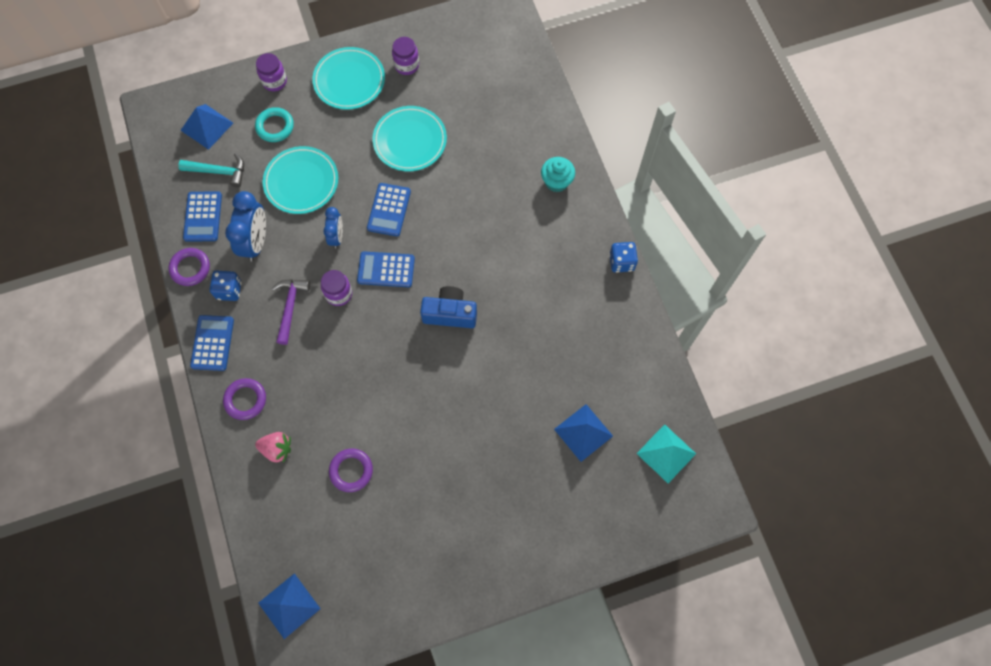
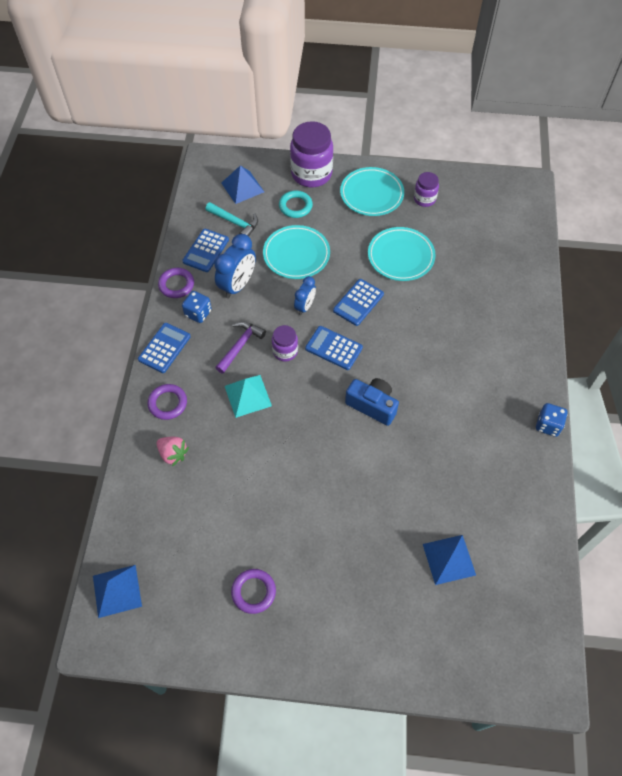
camera: 25 degrees right, 10 degrees down
(274, 81) = (311, 174): purple jar -> purple jar, size x1.87
(351, 471) = (225, 499): purple ring -> purple ring (253, 592)
(556, 182) = (515, 335): turquoise cupcake -> none
(666, 453) = (521, 614): turquoise pyramid -> turquoise pyramid (248, 396)

